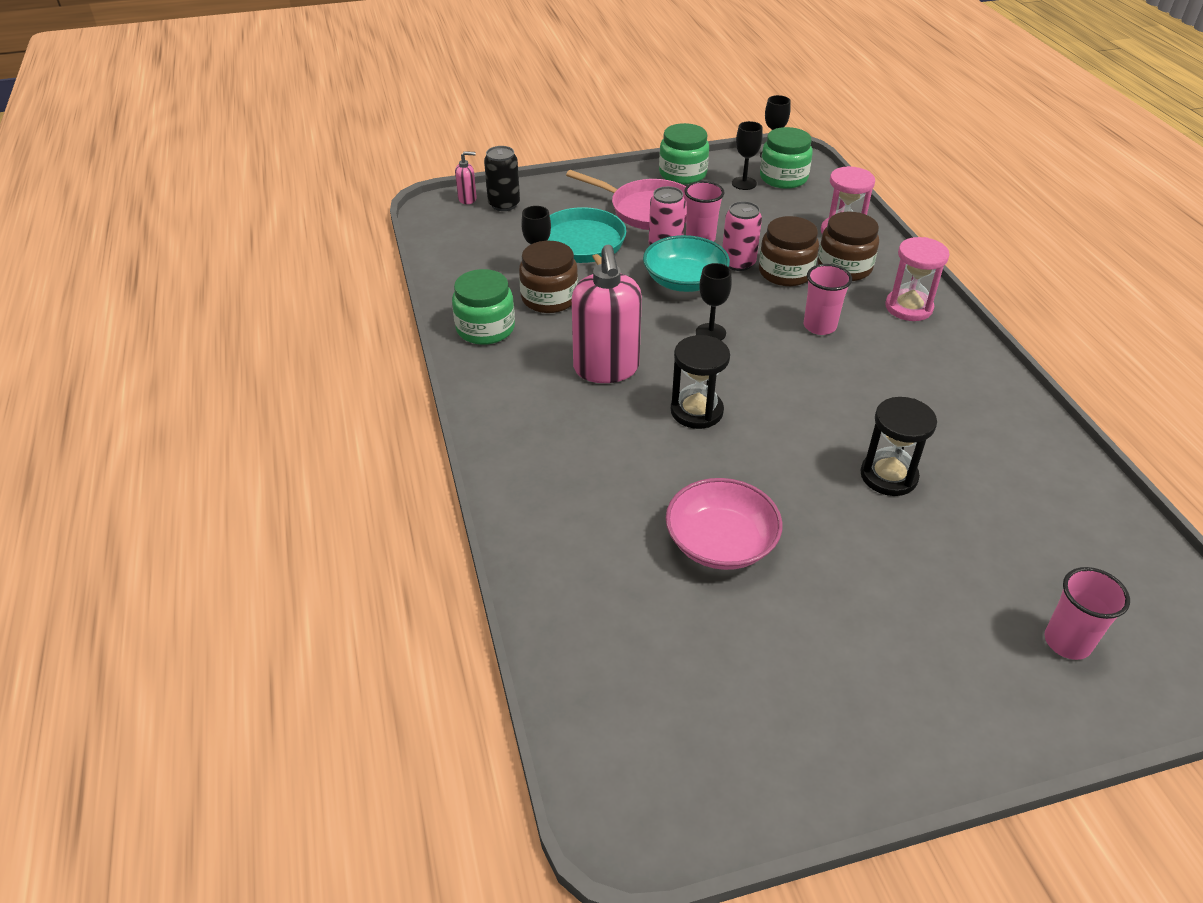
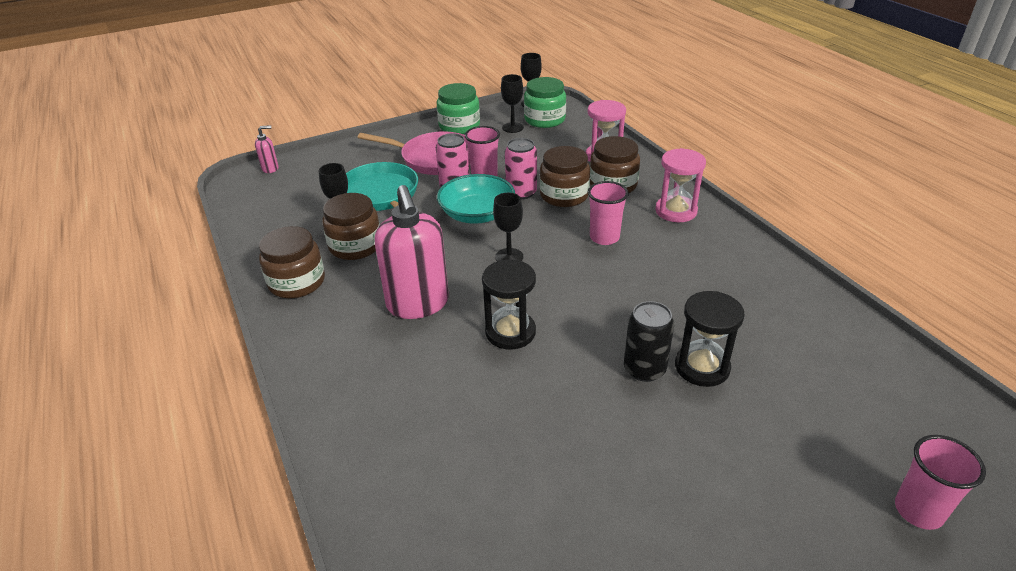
camera: 10 degrees left, 5 degrees down
(485, 328) = (297, 282): green jar -> brown jar
(504, 204) = (304, 169): black can -> black can (644, 369)
(720, 543) = (560, 464): pink bowl -> none

